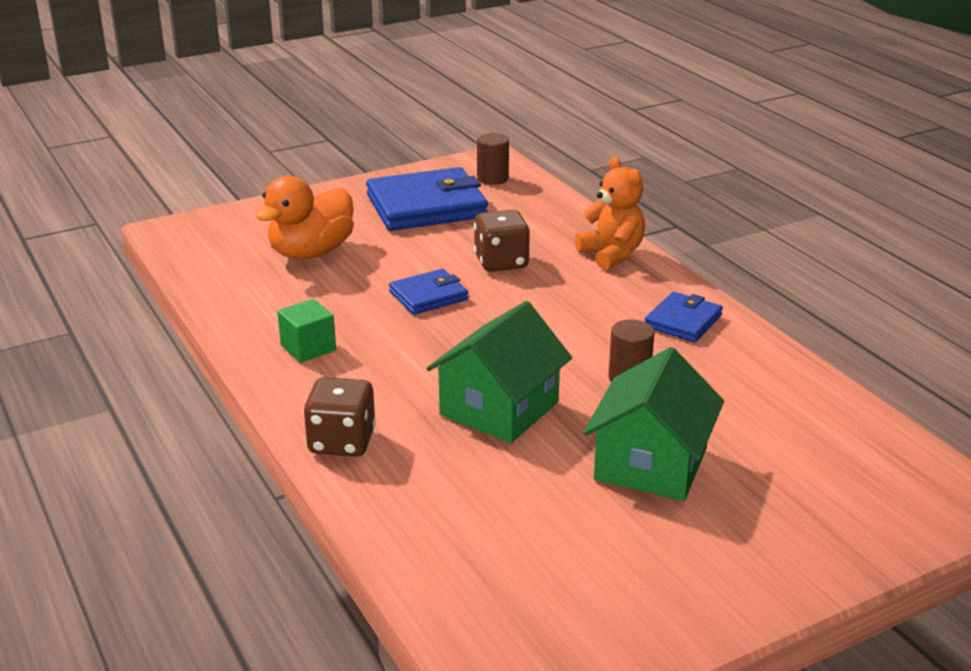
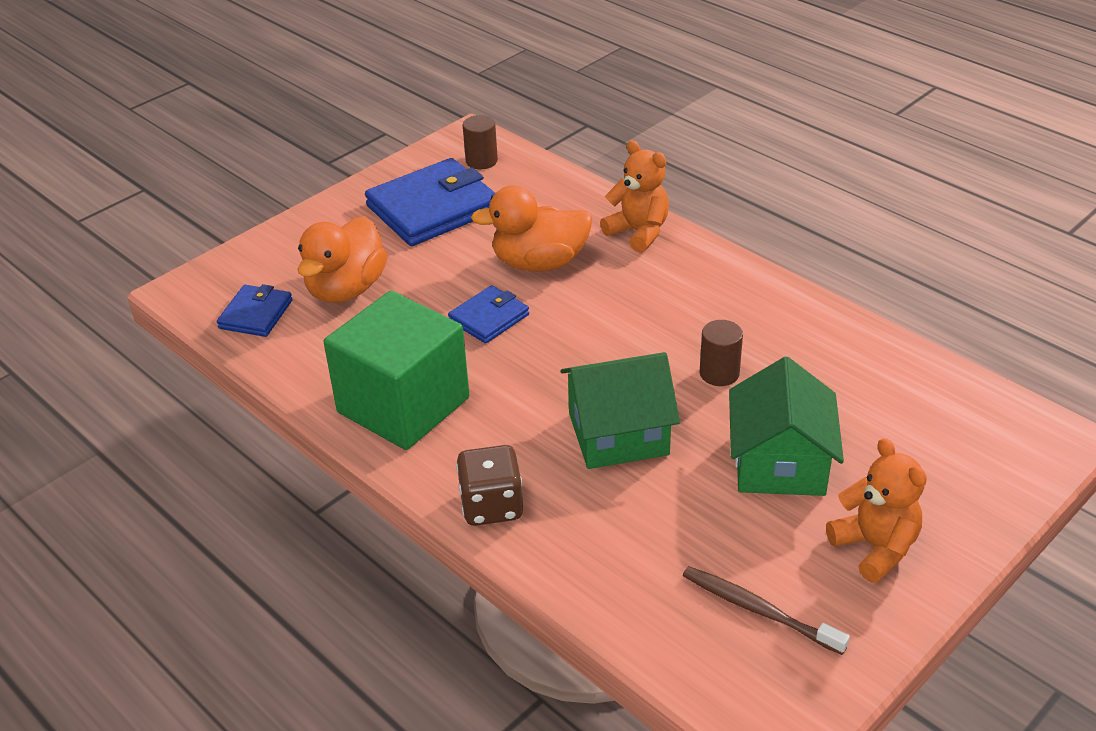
camera: 15 degrees left, 10 degrees up
(308, 348) = (403, 405): green cube -> green cube, size x2.32
(499, 408) = (618, 434): green house -> green house turned 60 degrees clockwise
(501, 262) = (539, 263): brown dice -> orange duck
(557, 584) = (758, 610): none -> brown toothbrush
(683, 321) = (738, 297): blue wallet -> blue wallet (256, 314)
(714, 557) = (875, 547): none -> orange teddy bear

